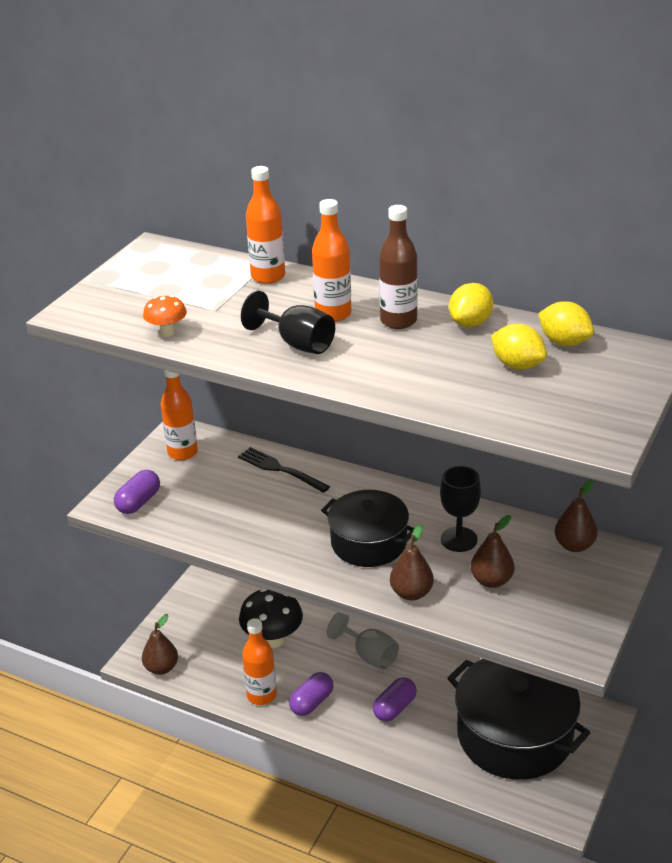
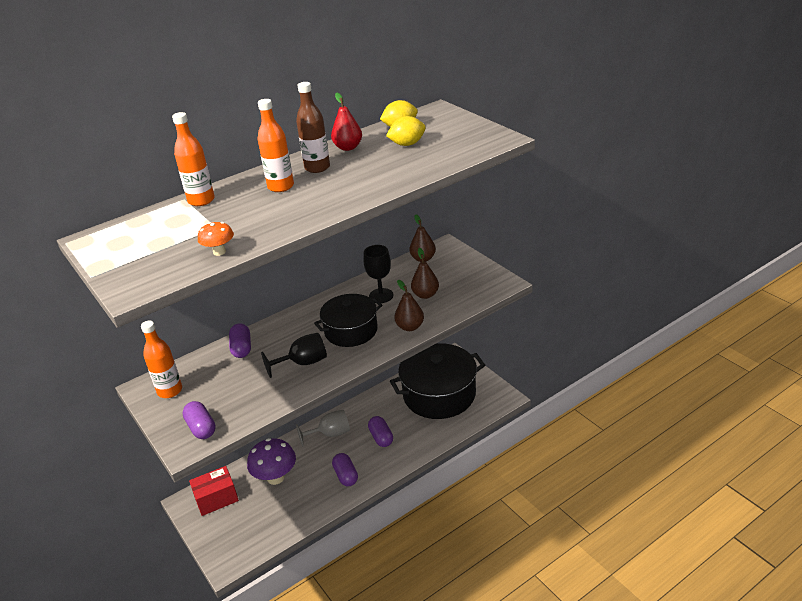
camera: 60 degrees left, 0 degrees up
(161, 668) = (247, 550): brown pear -> none
(216, 606) = (216, 499): none -> red box
(261, 695) = (319, 500): orange bottle -> none
(273, 640) = (275, 477): black mushroom -> purple mushroom
(280, 469) = (242, 348): black fork -> purple capsule
(297, 343) = (299, 205): black goblet -> black goblet (303, 363)
(470, 323) = (348, 147): yellow lemon -> red pear

